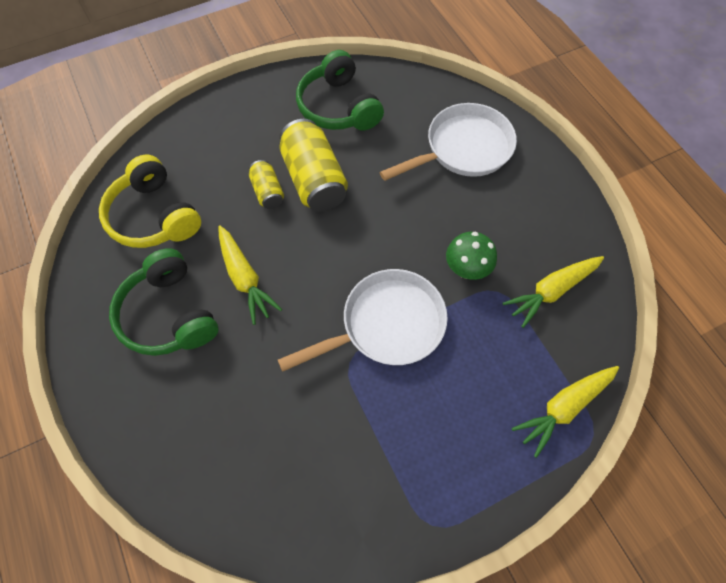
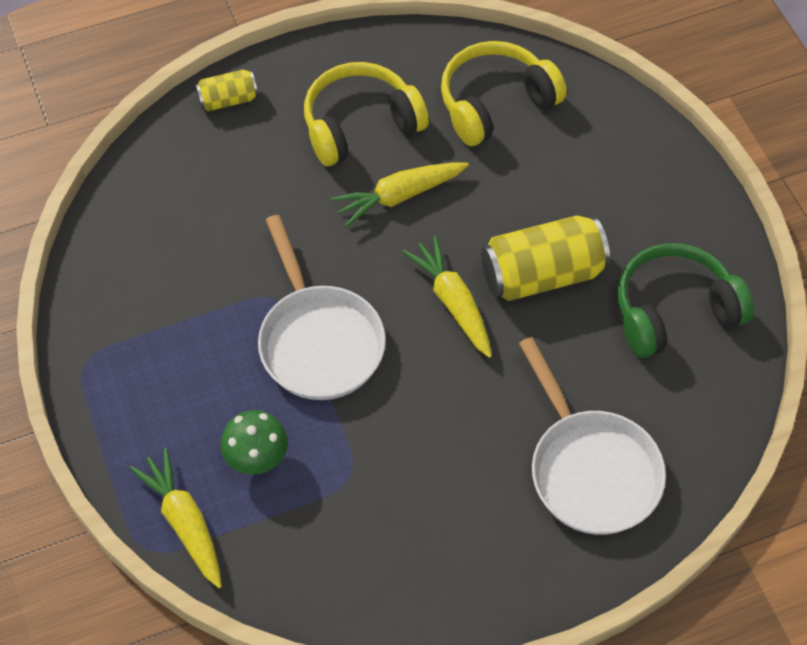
camera: 95 degrees right, 5 degrees down
(169, 314) = (360, 125): green headphones -> yellow headphones
(268, 192) = (525, 221): yellow can -> yellow can (228, 100)
(466, 269) = (386, 442): green mushroom -> green mushroom (257, 459)
(551, 291) = (342, 543): yellow carrot -> yellow carrot (453, 302)

